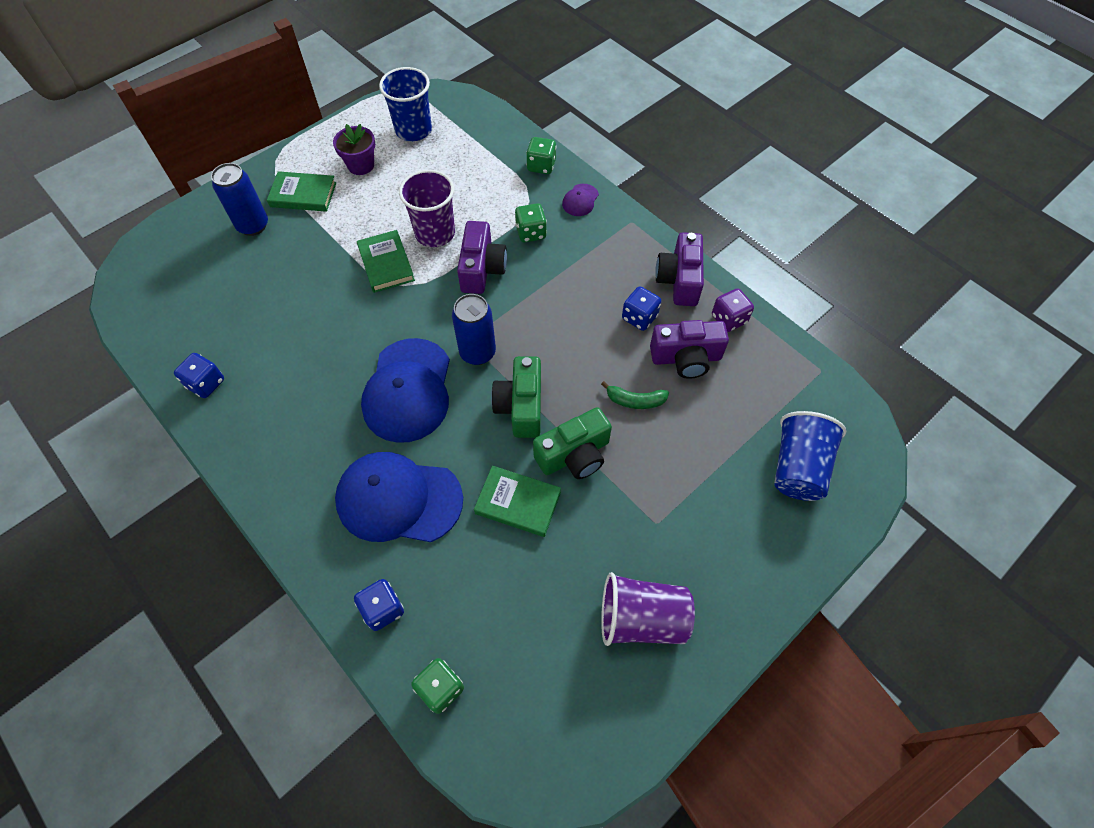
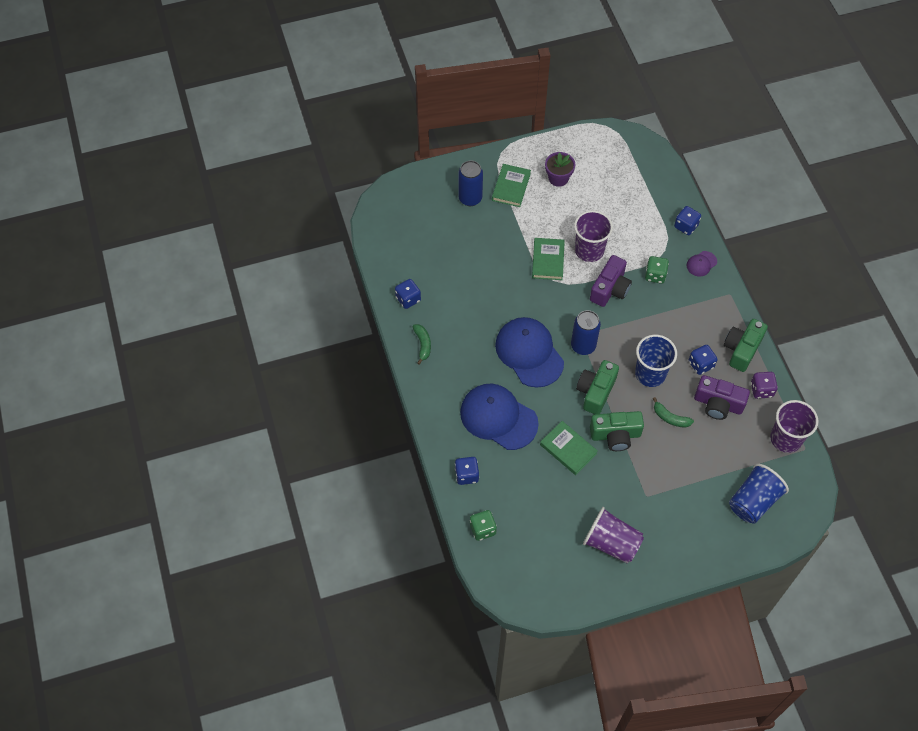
camera: 25 degrees right, 0 degrees up
(248, 439) = (423, 344): none -> green banana
(303, 195) = (511, 187): green book -> green book turned 75 degrees clockwise
(408, 390) = (529, 353): blue cap -> blue cap turned 120 degrees clockwise
(413, 130) = (606, 163): blue cup -> blue cup (650, 374)
(541, 166) = (686, 226): green dice -> blue dice
(679, 280) = (742, 349): purple camera -> green camera
(791, 367) = (786, 439): none -> purple cup

